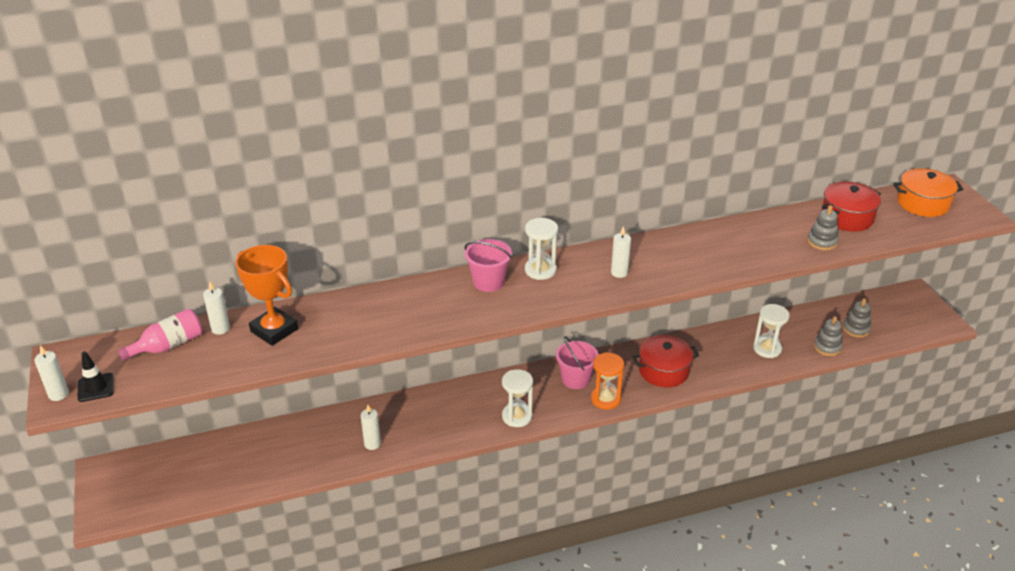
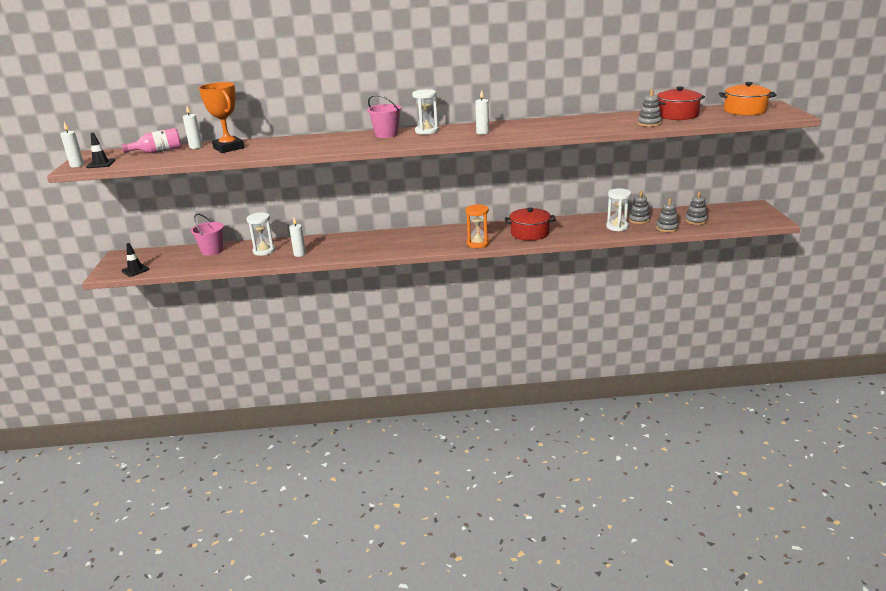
camera: 15 degrees right, 10 degrees down
(143, 504) = (135, 270): none -> black traffic cone
(517, 416) = (408, 248): white hourglass -> white hourglass (264, 251)
(575, 379) = (461, 234): pink bucket -> pink bucket (212, 251)
(788, 332) = (639, 220): none -> grey stacking toy

